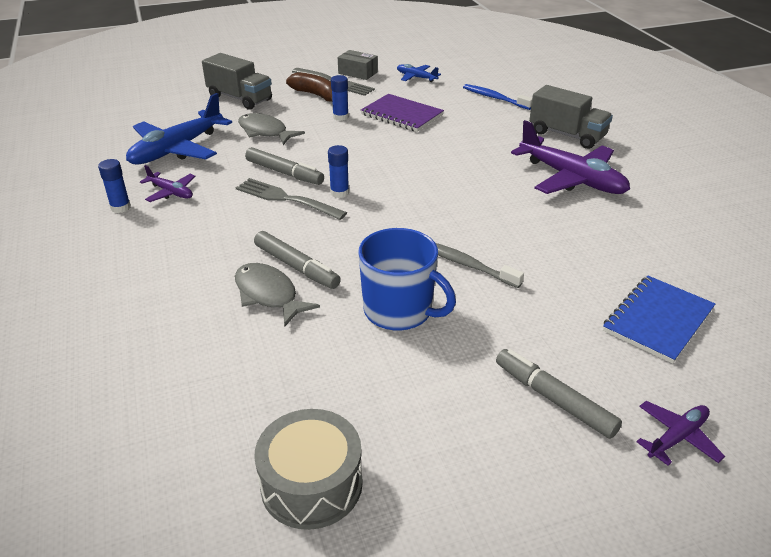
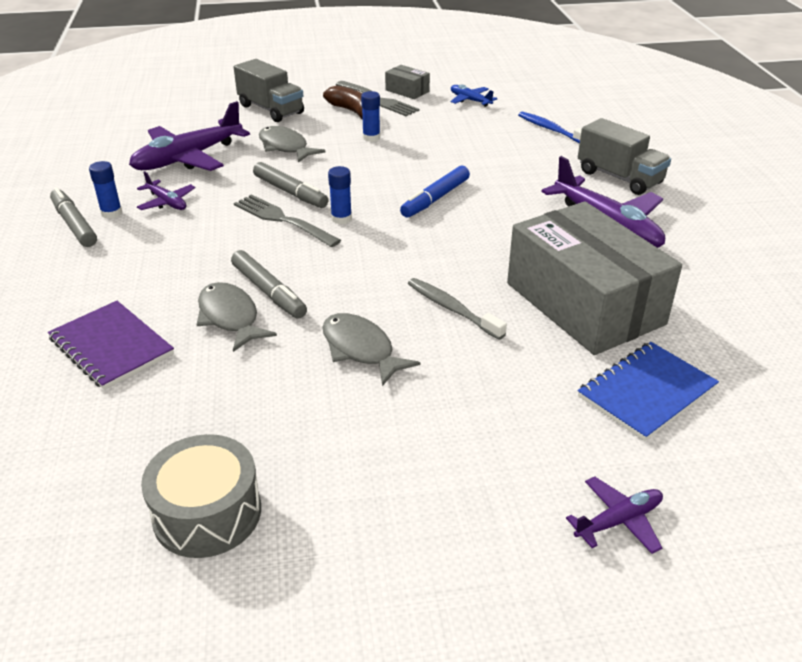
camera: 10 degrees right, 0 degrees up
(177, 149) = (188, 158): blue plane -> purple plane
(399, 311) = (361, 349): blue mug -> grey fish
(402, 115) = (439, 140): purple notebook -> purple notebook (111, 346)
(417, 167) = (435, 199): none -> blue marker
(554, 399) = (494, 462): grey marker -> grey marker (74, 224)
(578, 248) = (584, 303): none -> grey box

